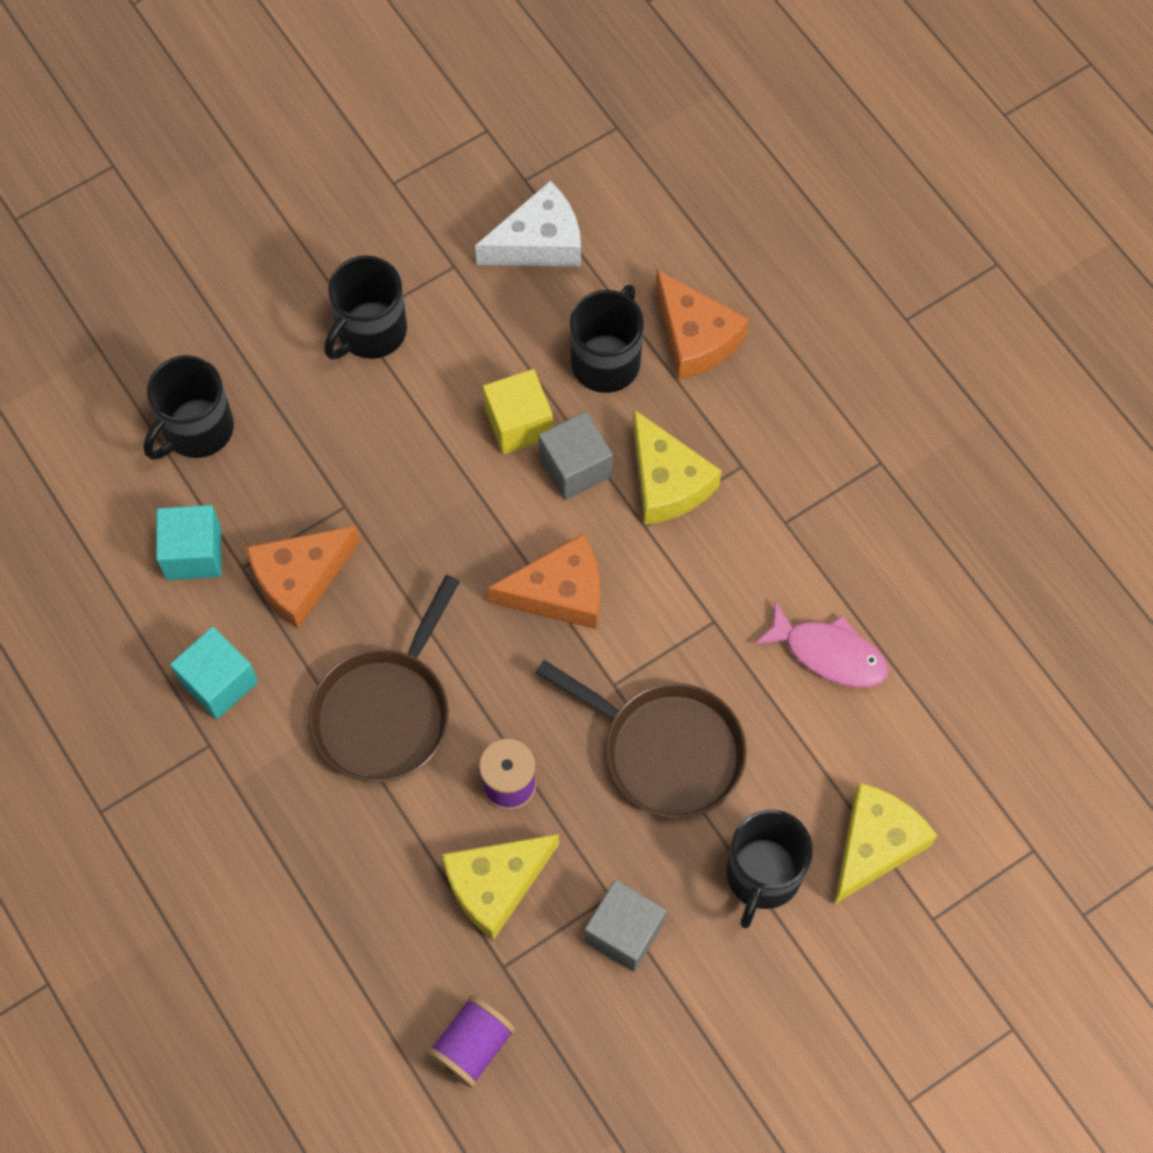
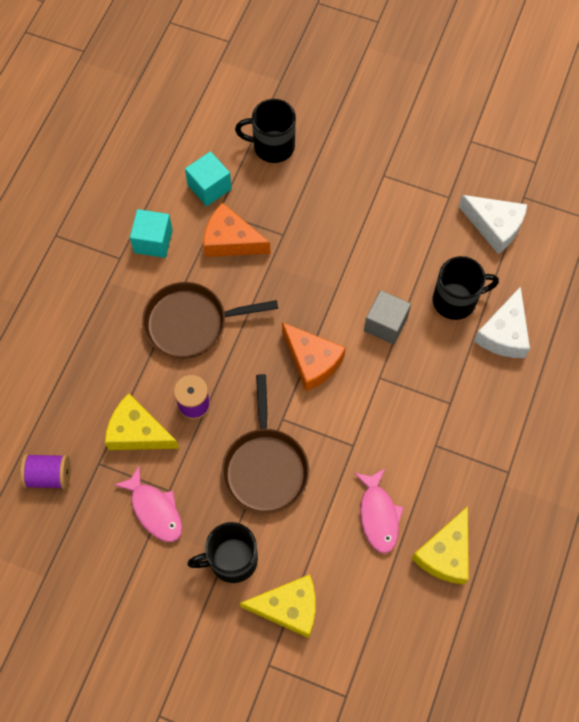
camera: 55 degrees right, 0 degrees up
(370, 332) = (383, 184): black mug -> none
(518, 423) = (388, 282): yellow cube -> none
(624, 932) = (154, 510): grey cube -> pink fish
(667, 482) = (412, 372): yellow cheese -> yellow cheese (445, 553)
(695, 337) = (504, 333): orange cheese -> white cheese

